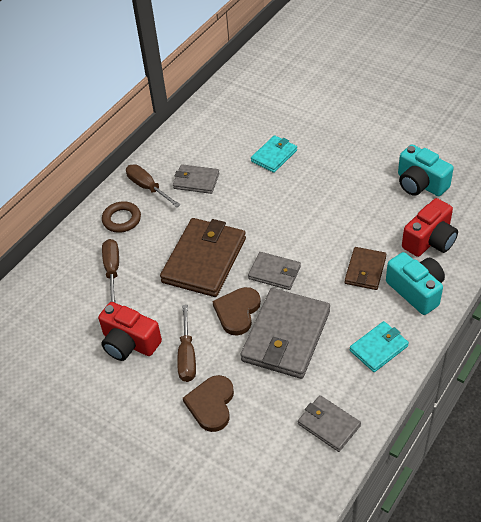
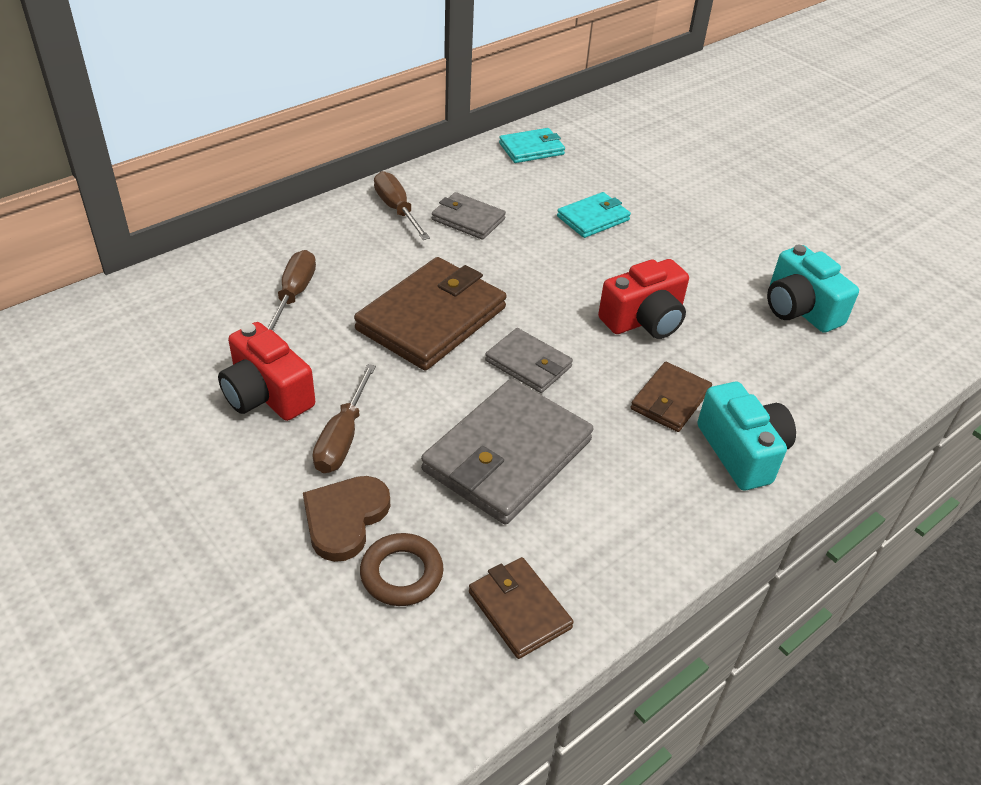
camera: 10 degrees right, 5 degrees down
(122, 219) = (341, 237): brown ring -> brown ring (401, 574)
(237, 312) = (448, 400): brown heart -> none
(329, 425) = (519, 610): grey wallet -> brown wallet
(379, 348) = (649, 518): turquoise wallet -> turquoise wallet (531, 149)
(430, 240) = (788, 388): red camera -> red camera (644, 320)

